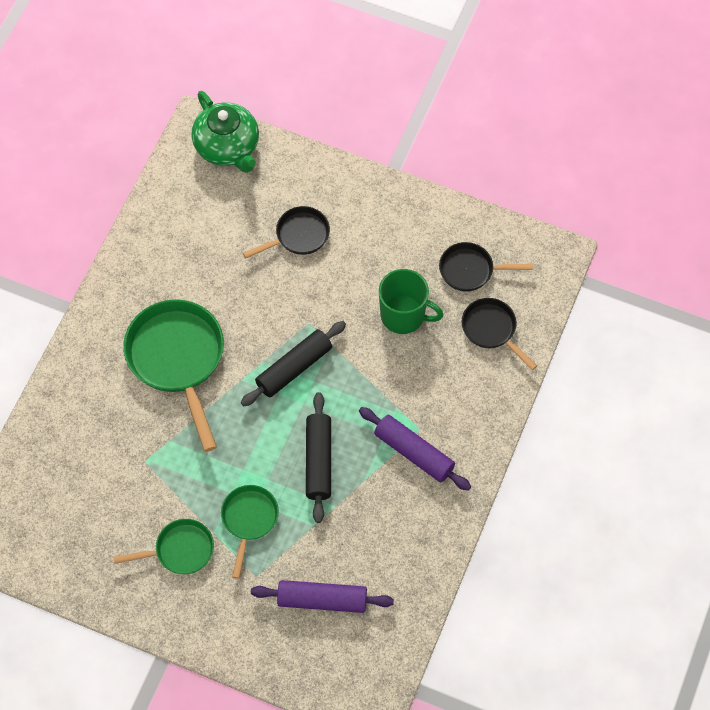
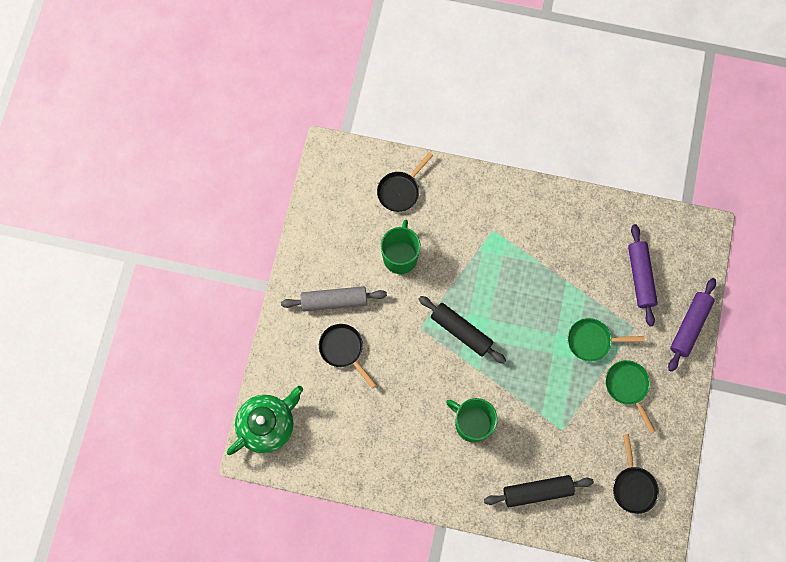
camera: 100 degrees left, 10 degrees up
(178, 360) = (472, 423): green pan -> green mug
(318, 461) = (534, 299): black rolling pin -> black rolling pin (537, 492)
(361, 235) = (334, 301): none -> grey rolling pin
(413, 453) = (512, 231): purple rolling pin -> purple rolling pin (689, 326)
(471, 270) = (352, 213): black pan -> black pan (633, 486)

